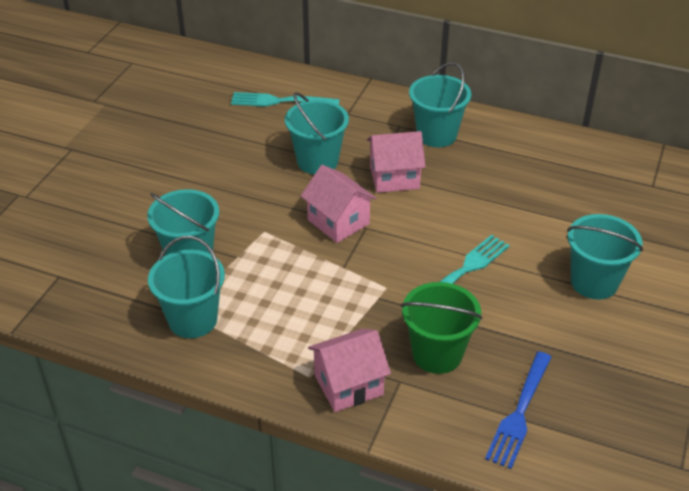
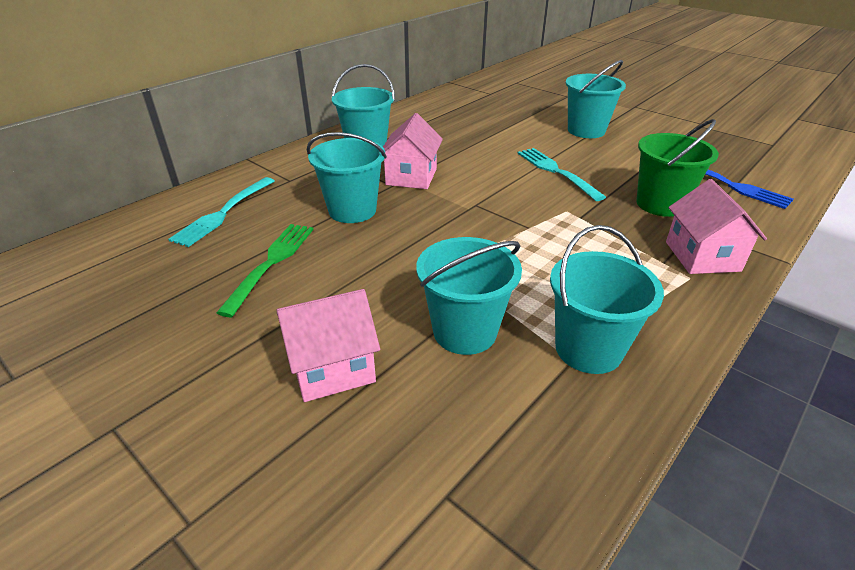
camera: 70 degrees left, 5 degrees down
(229, 147) = (271, 263): none -> green fork
(338, 222) = (458, 217): pink house -> pink house (332, 368)

